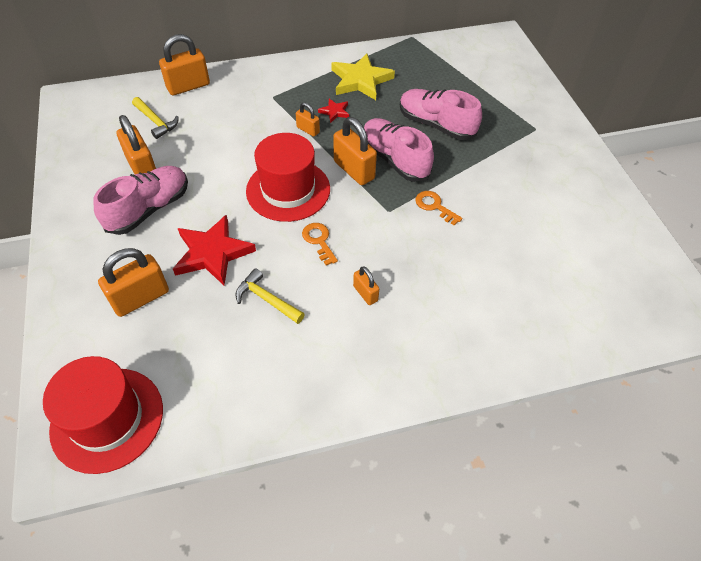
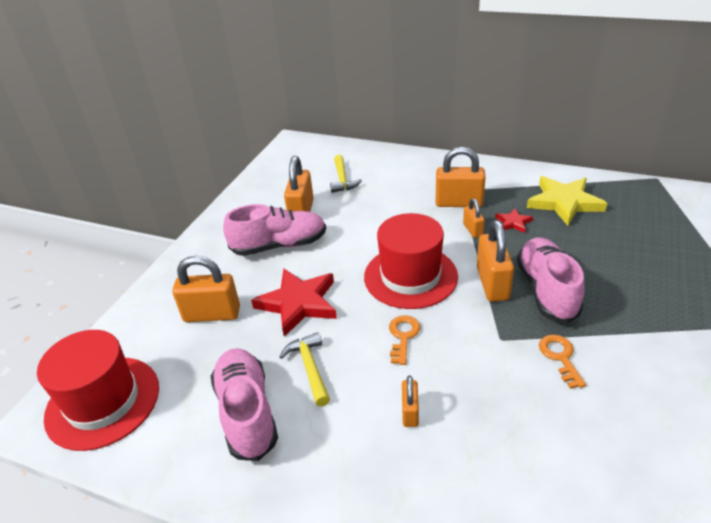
camera: 40 degrees right, 15 degrees down
(188, 86) = (391, 160): orange padlock -> orange padlock (459, 203)
(436, 125) = (624, 273): pink shoe -> pink shoe (247, 412)

